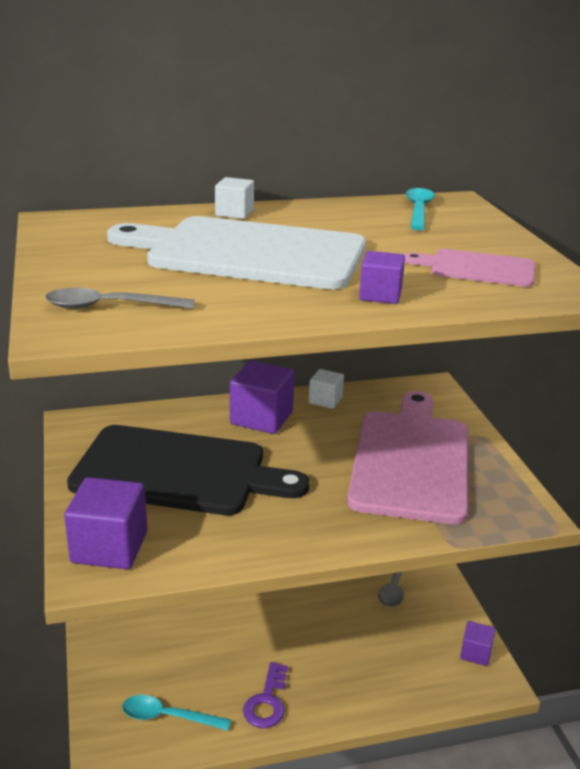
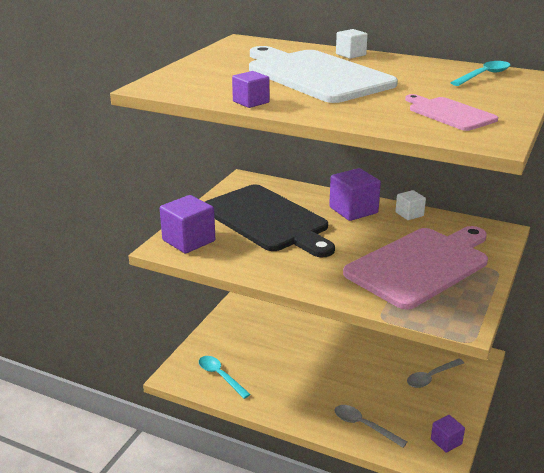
camera: 40 degrees right, 0 degrees up
(109, 307) = (192, 82): grey spoon -> grey spoon (364, 426)
(267, 702) = (280, 397): purple key -> none
(380, 295) = (349, 111): purple cube -> purple cube (251, 102)

